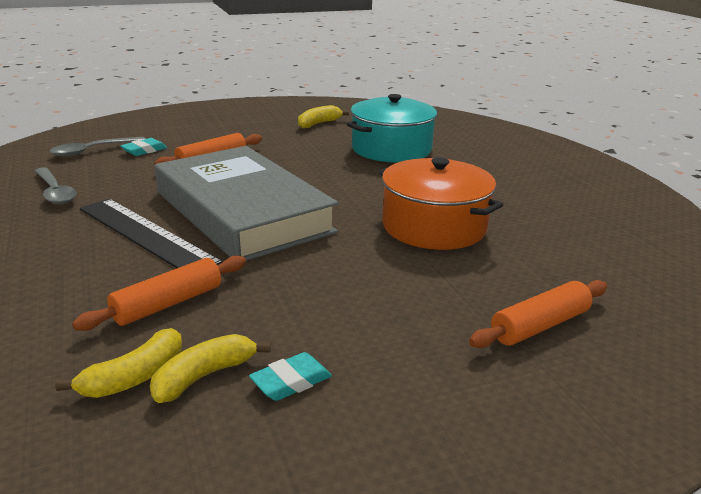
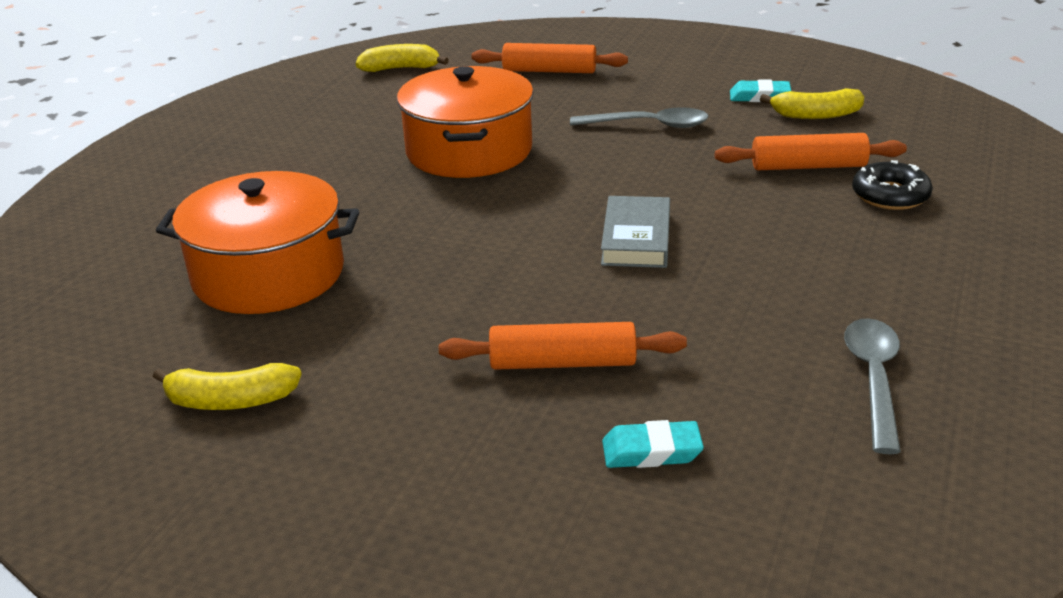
camera: 135 degrees left, 5 degrees up
(79, 300) = (890, 195): none -> black donut
(92, 151) = (756, 499): grey spoon -> grey spoon (649, 125)
(134, 377) = (866, 129): yellow banana -> yellow banana (400, 68)
(147, 236) = (780, 244): black ruler -> none
(242, 212) = (636, 238): grey book -> grey book, size x0.41
(391, 149) = (268, 274): turquoise pot -> orange pot

